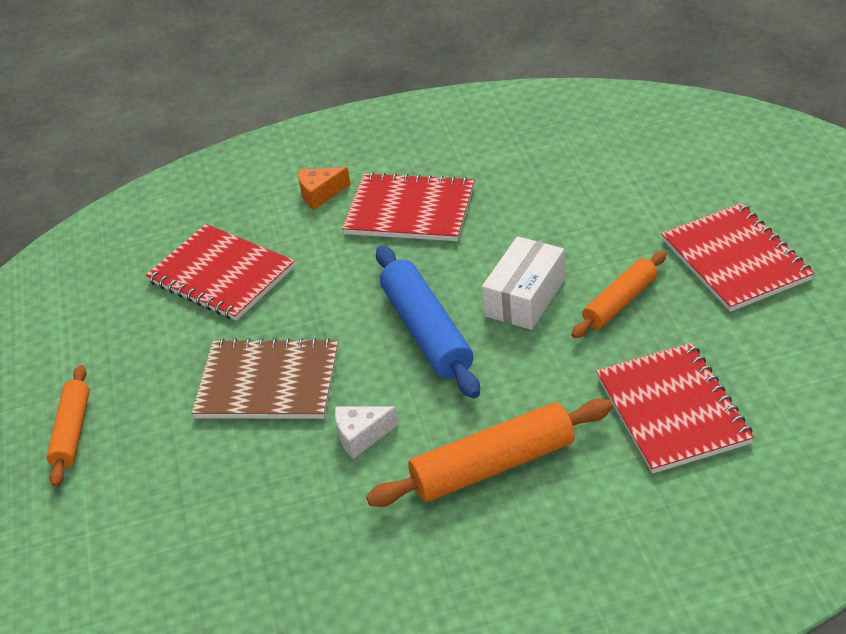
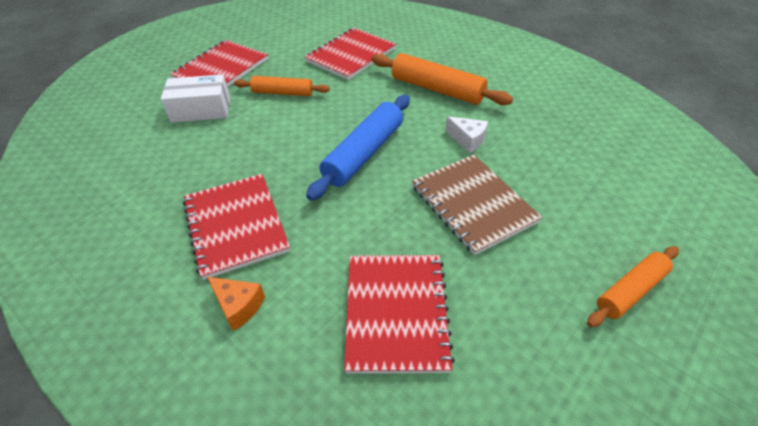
camera: 130 degrees left, 5 degrees up
(525, 297) = (302, 127): white box -> white box (201, 110)

